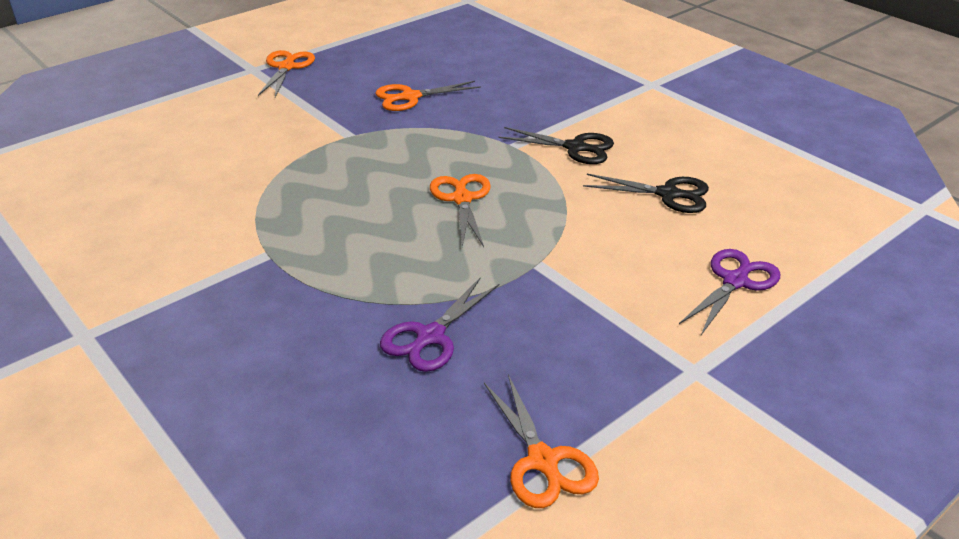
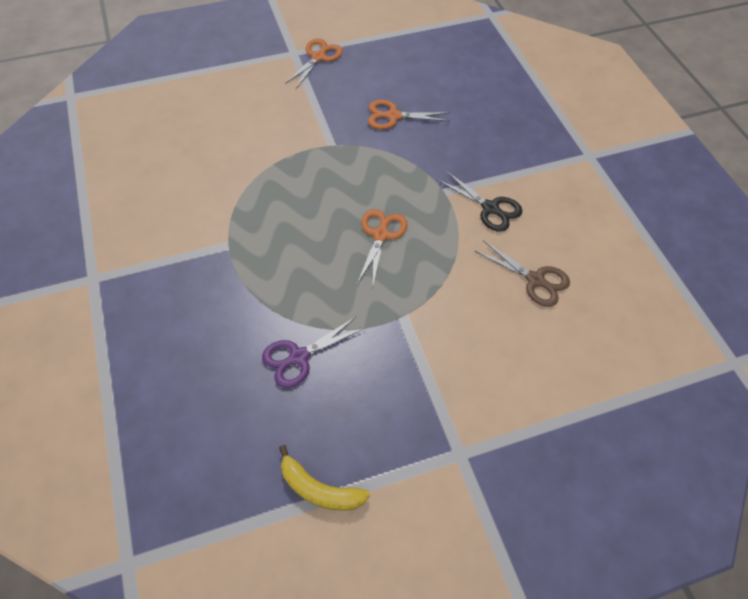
camera: 20 degrees right, 20 degrees up
(543, 461) = (319, 489): orange scissors -> yellow banana
(668, 194) = (535, 280): black scissors -> brown scissors
(735, 281) = (537, 383): purple scissors -> none

